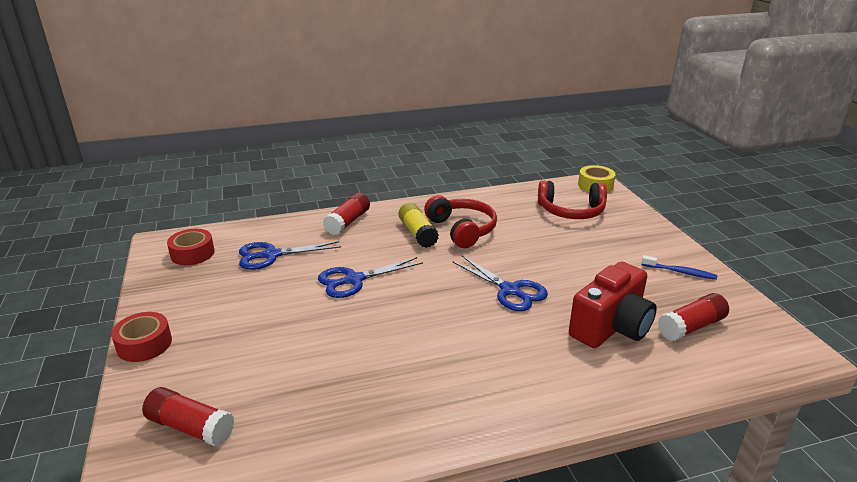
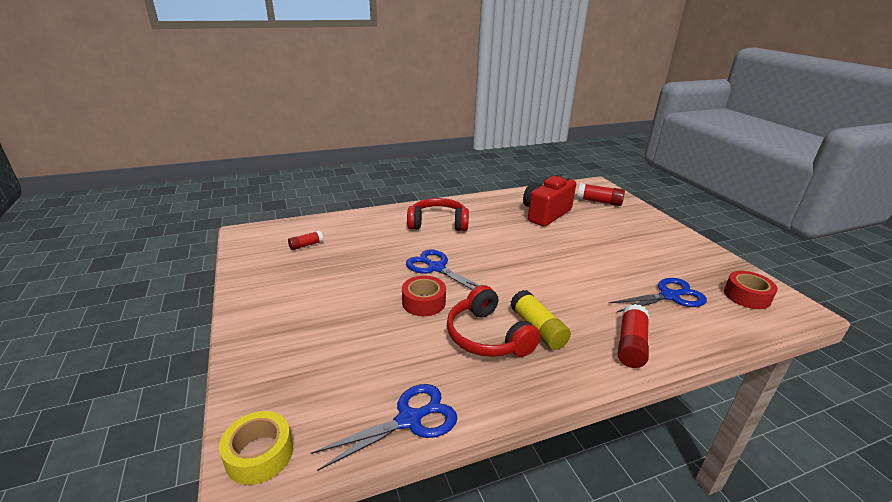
camera: 175 degrees right, 0 degrees up
(144, 344) = (674, 231): red tape -> red tape (423, 302)
(354, 280) = (572, 274): blue scissors -> blue scissors (409, 420)
(571, 211) = (337, 377): red headphones -> red headphones (438, 223)
(611, 327) = (365, 244): red camera -> red camera (545, 214)
(680, 272) = (271, 288): blue toothbrush -> none
(691, 327) = (306, 245): red glue stick -> red glue stick, size x0.61

